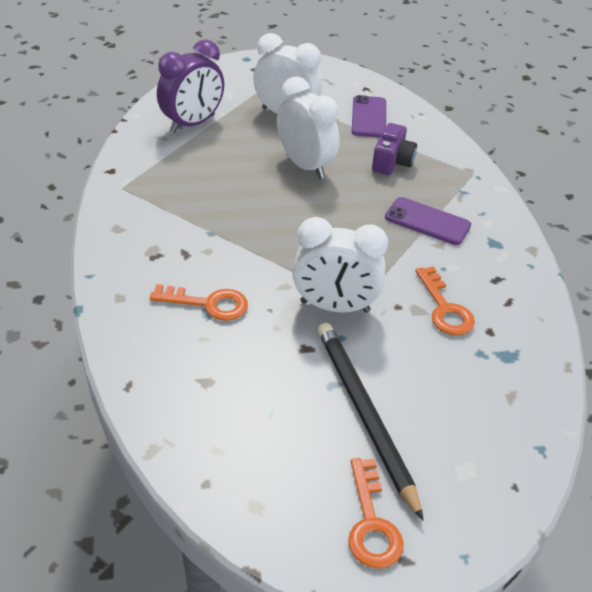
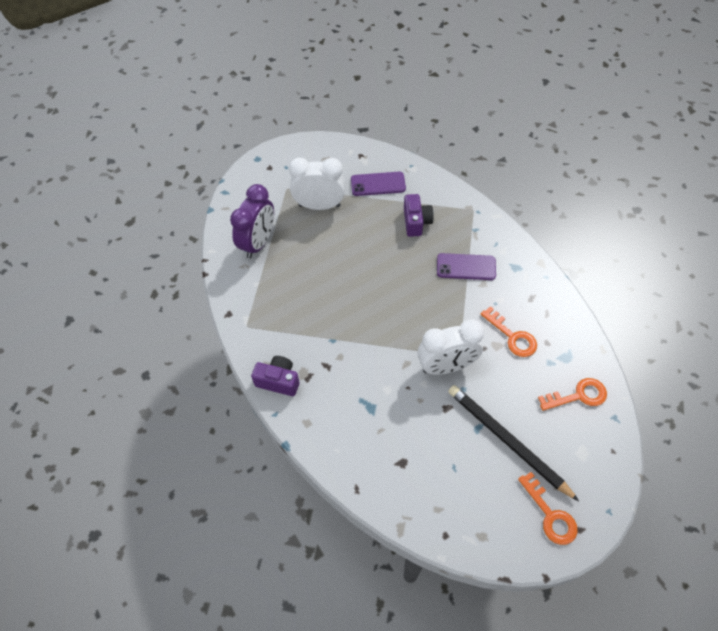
camera: 20 degrees left, 15 degrees up
(118, 247) = (278, 381): none -> purple camera
(208, 304) = (367, 401): orange key -> orange key (578, 396)
(305, 165) = (360, 250): white clock -> none
(369, 117) = (378, 184): purple phone -> purple phone turned 75 degrees counterclockwise

